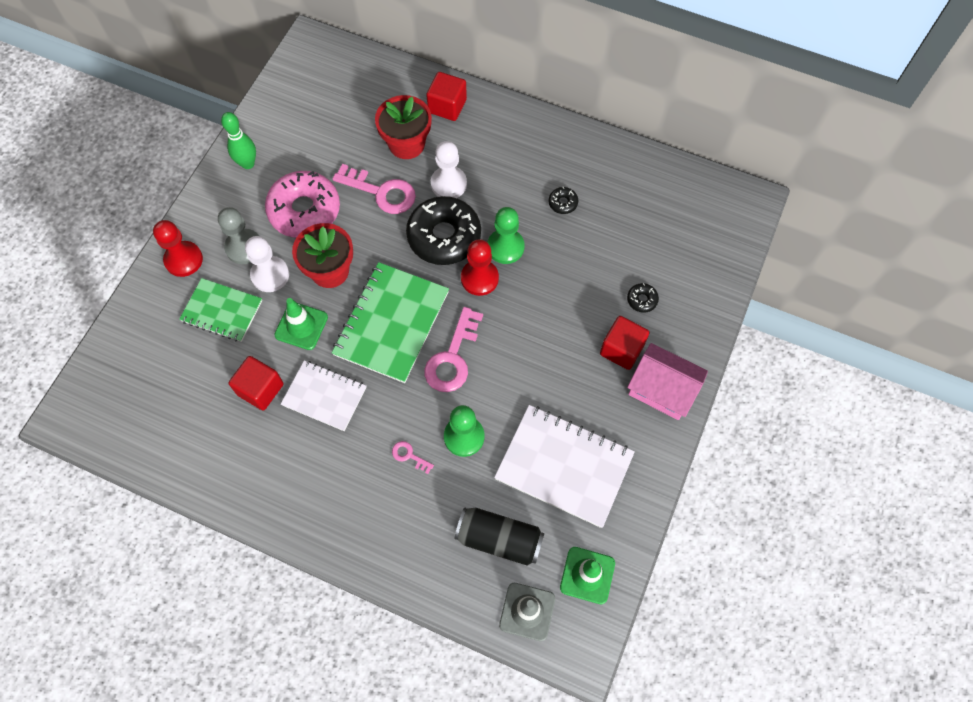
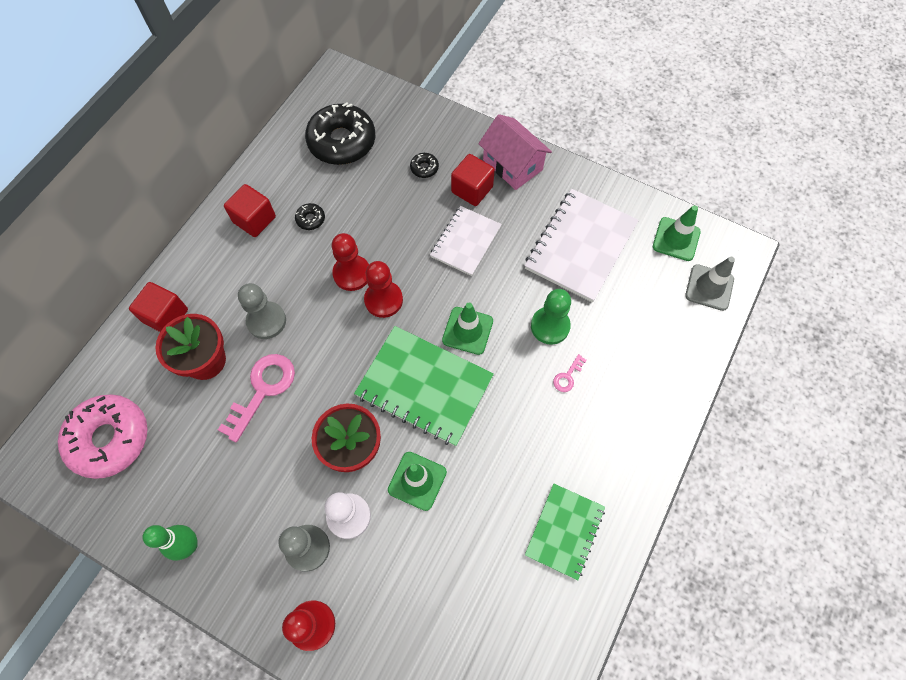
camera: 85 degrees left, 0 degrees up
(222, 311) = (387, 573): green notebook -> green notebook (564, 531)
(260, 389) = (488, 526): red cube -> red cube (254, 220)
(304, 210) = (270, 476): pink donut -> pink donut (109, 439)
(324, 396) = (501, 457): white notebook -> white notebook (466, 242)
(444, 236) = (330, 330): black donut -> black donut (342, 141)
(448, 184) = (266, 321): white pawn -> grey pawn
(452, 357) = (467, 330): pink key -> green traffic cone
(499, 539) = (647, 304): black can -> none
(505, 247) = (352, 274): green pawn -> red pawn
(662, 390) = (512, 165): pink house -> pink house turned 75 degrees counterclockwise

